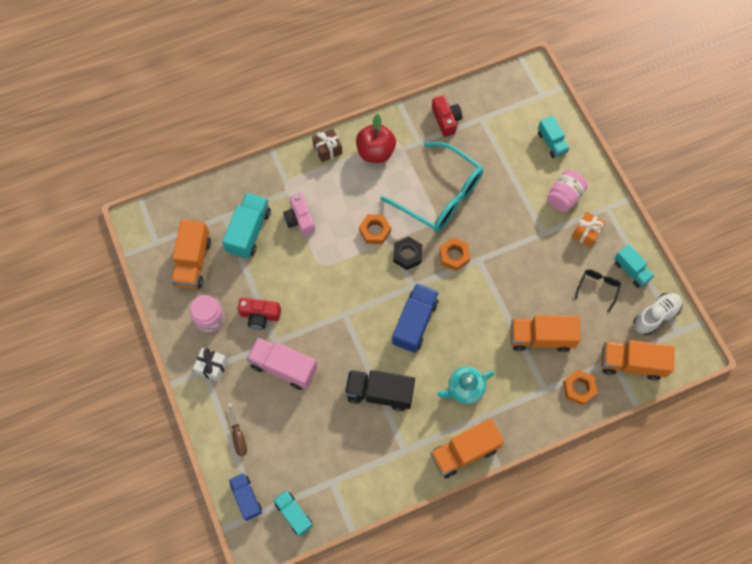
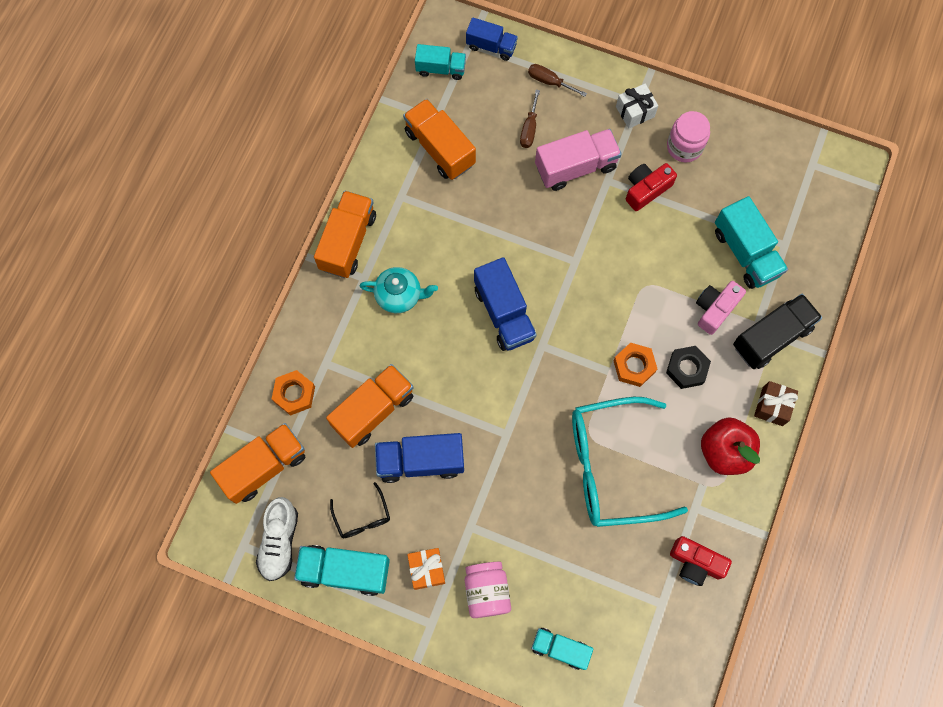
camera: 135 degrees right, 5 degrees up
(193, 262) = (759, 179): orange truck -> orange truck (440, 148)
(284, 418) = (529, 128): none -> brown screwdriver
(300, 219) = (715, 309): pink camera -> pink camera turned 75 degrees counterclockwise
(379, 393) = (470, 222): black truck -> black truck (771, 337)
(407, 255) = (578, 372): black nut -> black nut (687, 369)
(454, 256) = (534, 414): orange nut -> none
(464, 389) = (399, 295): turquoise teapot -> turquoise teapot turned 75 degrees clockwise
(539, 288) = (420, 461): none -> blue truck
(631, 270) = (345, 571): turquoise truck -> turquoise truck, size x1.58

